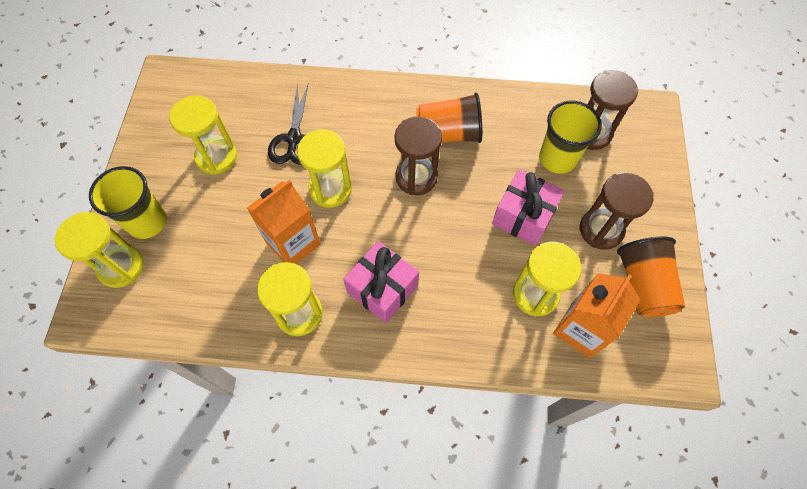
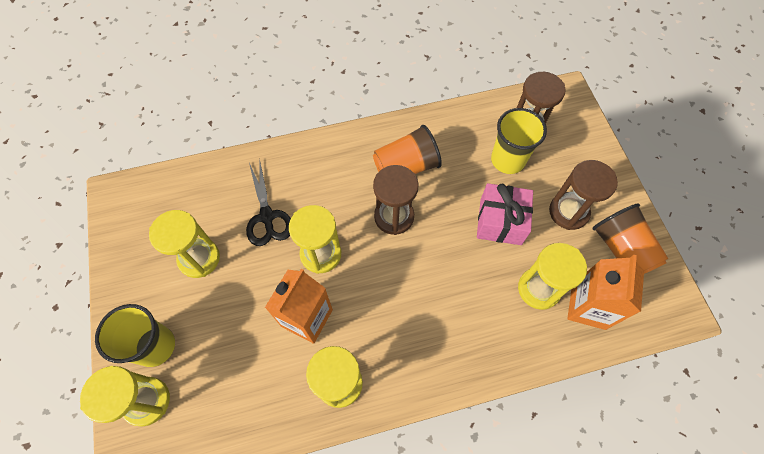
camera: 20 degrees left, 0 degrees up
(382, 289) = (406, 332): pink gift -> none

